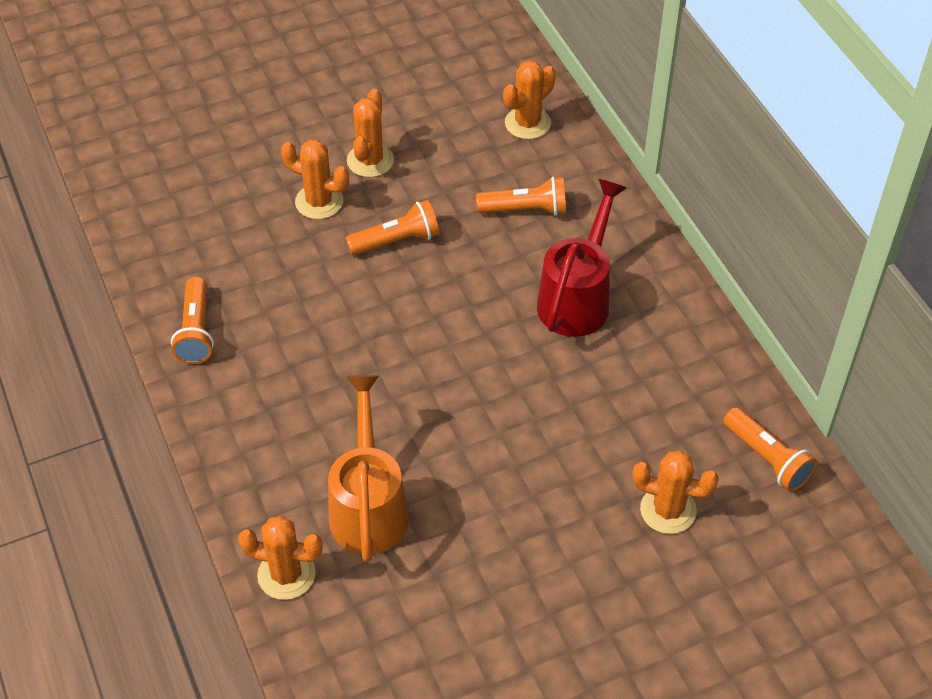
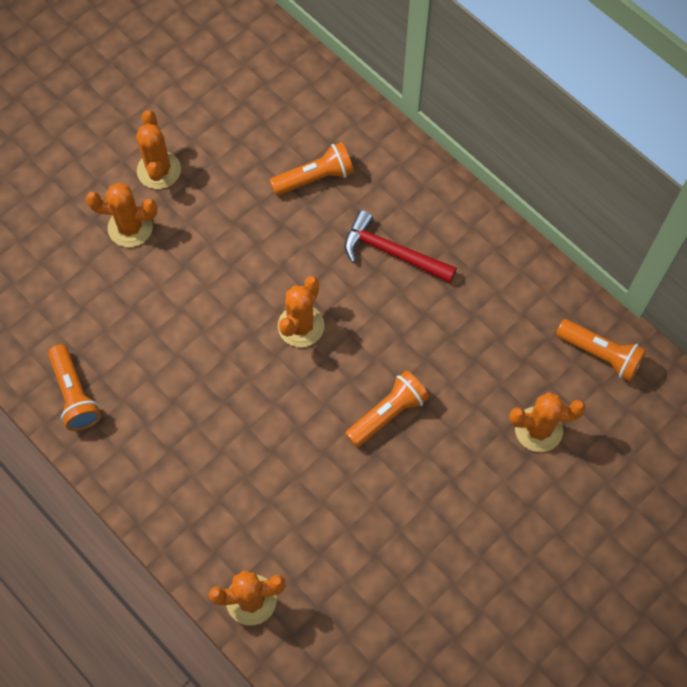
camera: 20 degrees left, 15 degrees up
(368, 506) = (294, 512): orange watering can -> none
(396, 240) = (215, 245): orange flashlight -> orange flashlight (387, 413)
(527, 123) = (283, 88): orange cactus -> orange cactus (301, 326)
(577, 298) = (392, 252): red watering can -> red hammer

